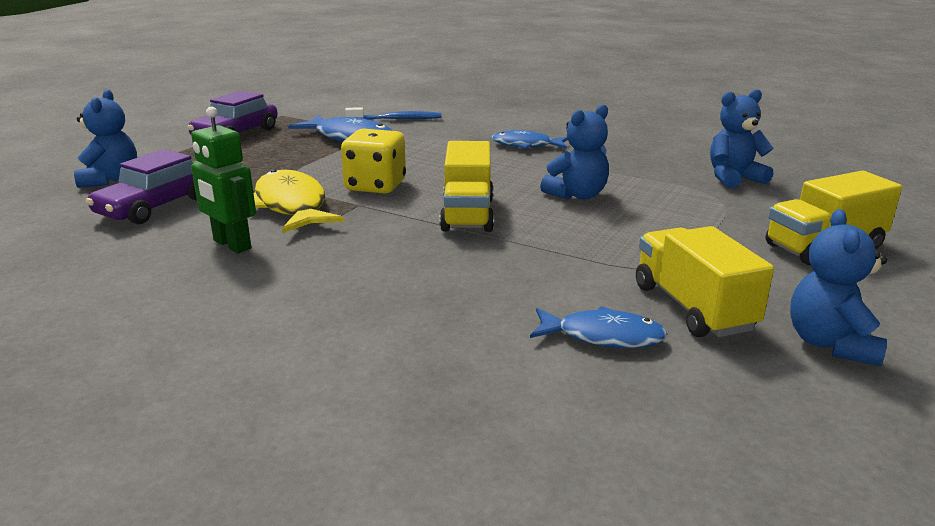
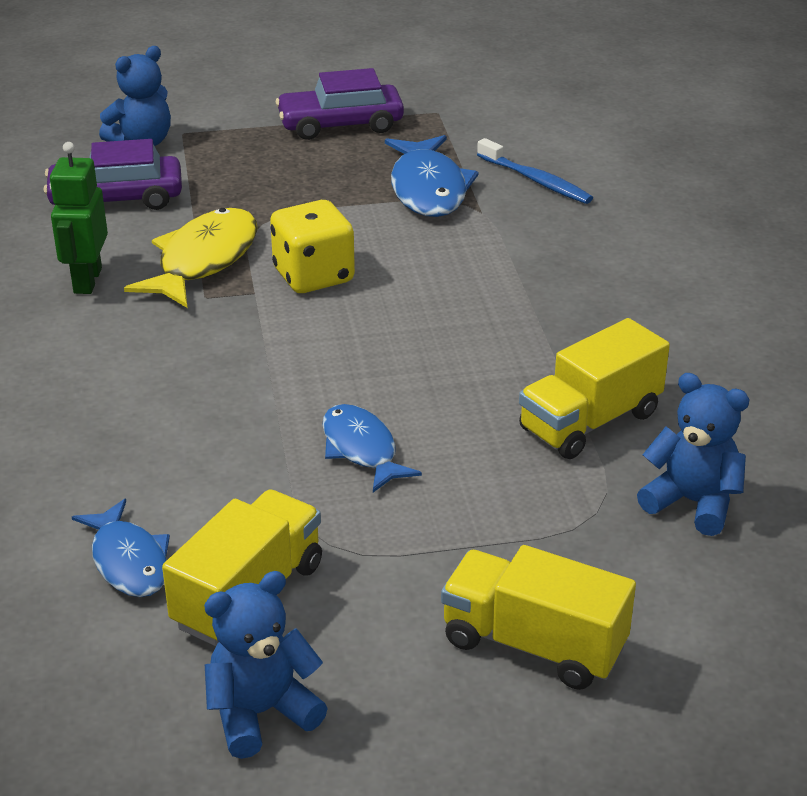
camera: 50 degrees right, 10 degrees up
(467, 214) = (312, 364): yellow truck -> yellow truck (590, 421)
(526, 145) = (581, 304): blue fish -> blue fish (361, 449)
(577, 195) = (461, 408): blue teddy bear -> none

